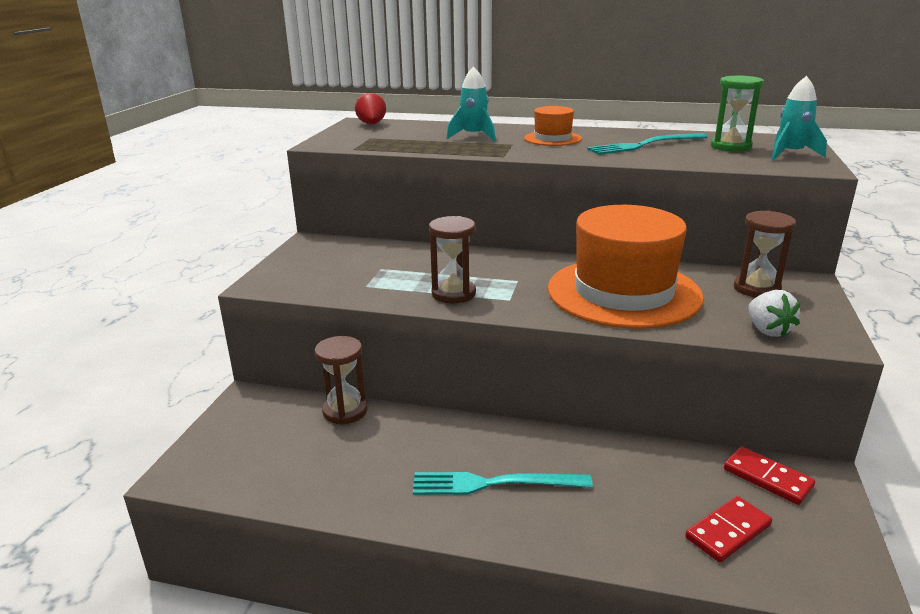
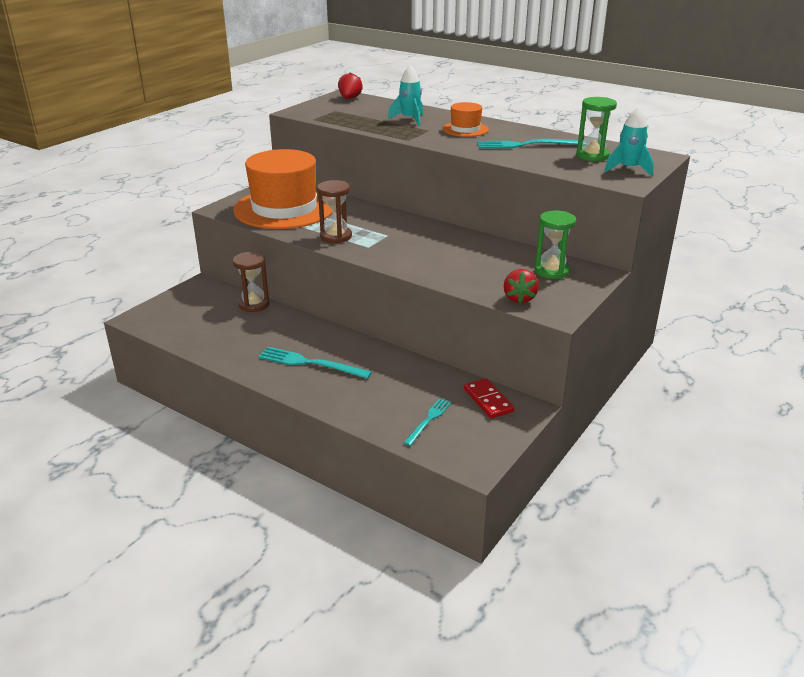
camera: 20 degrees right, 5 degrees up
(623, 292) = (451, 256): orange hat -> orange hat (284, 208)
(728, 532) = (428, 420): red domino -> turquoise fork
(756, 289) = (552, 271): brown hourglass -> green hourglass
(767, 330) = (519, 298): white strawberry -> red strawberry

